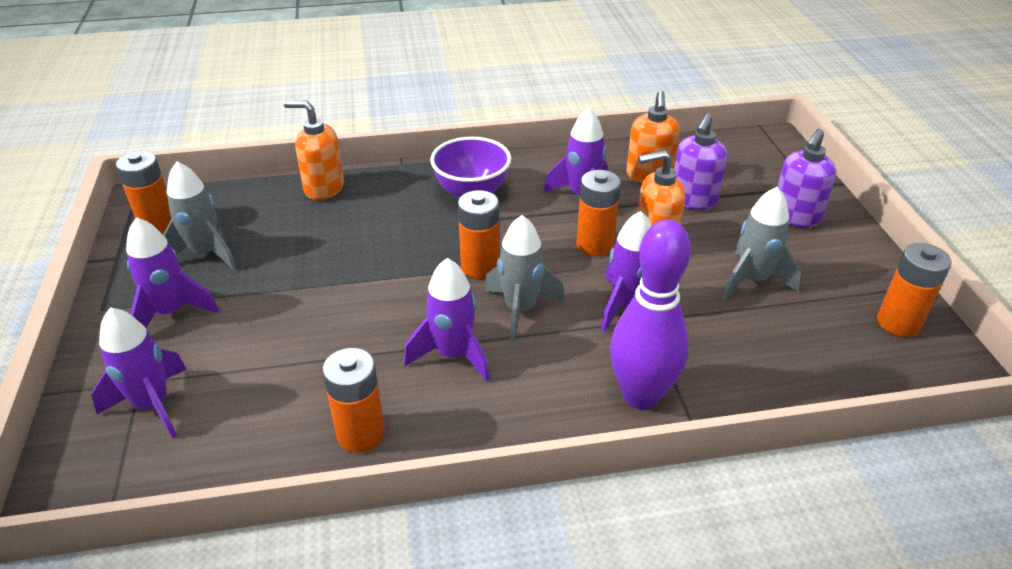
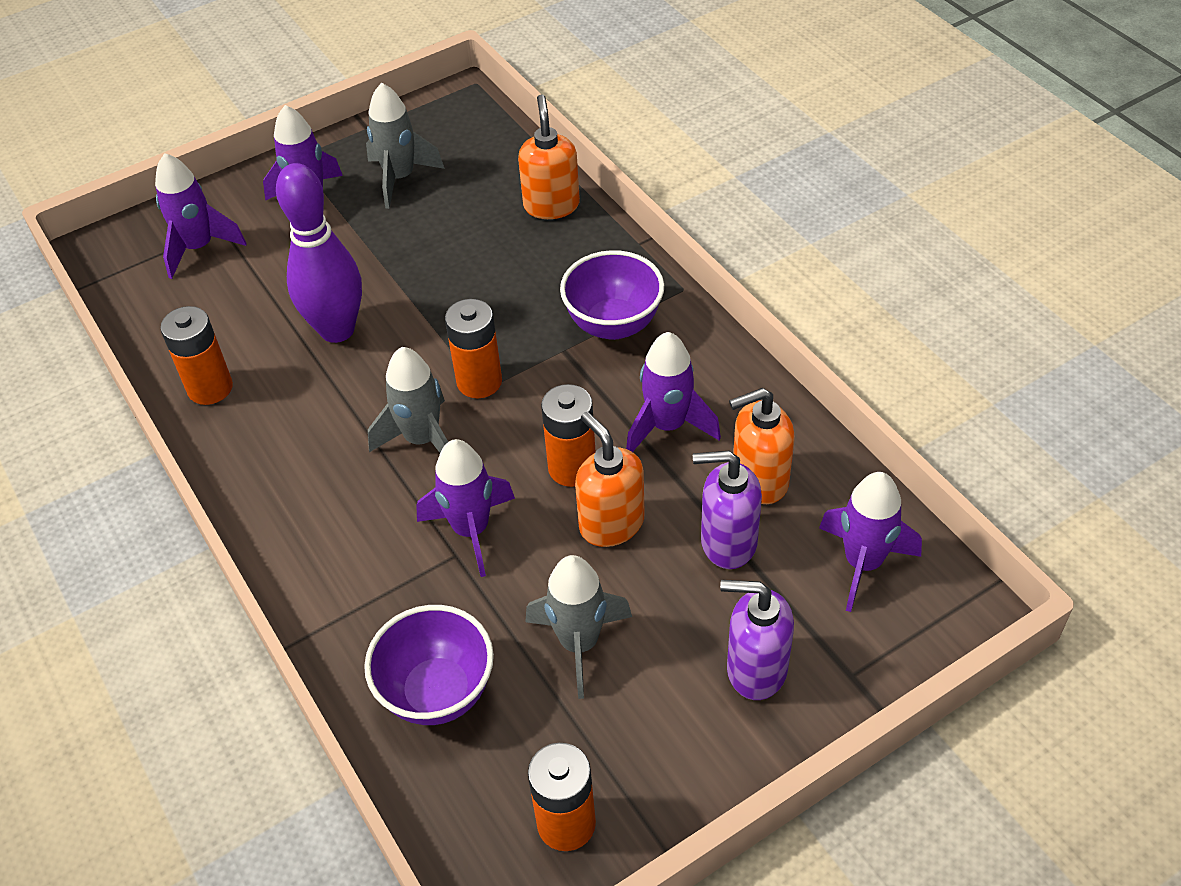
camera: 70 degrees right, 10 degrees up
(158, 224) = (428, 126): orange battery -> none
(453, 354) = (333, 411): purple rocket -> purple rocket (863, 563)
(641, 395) = (331, 580): purple bowling pin -> purple bowling pin (337, 330)
(774, 359) = (437, 692): none -> purple bowl

